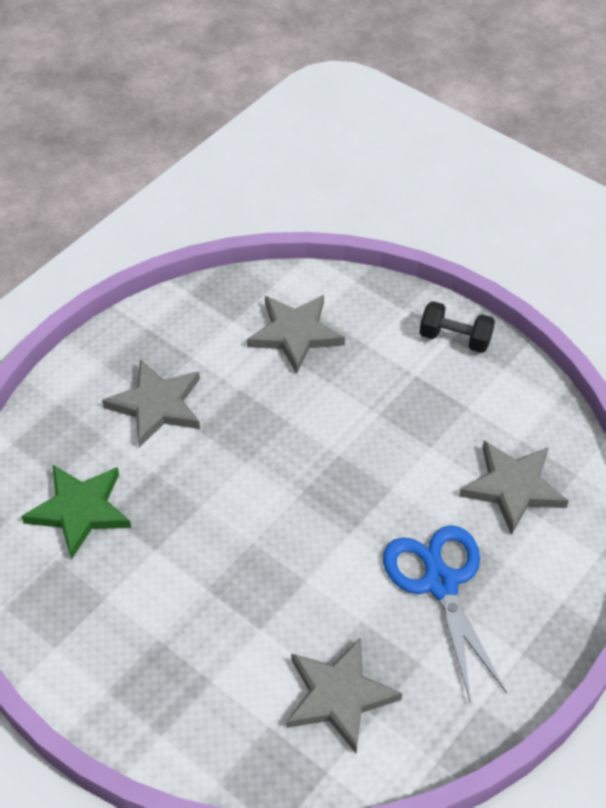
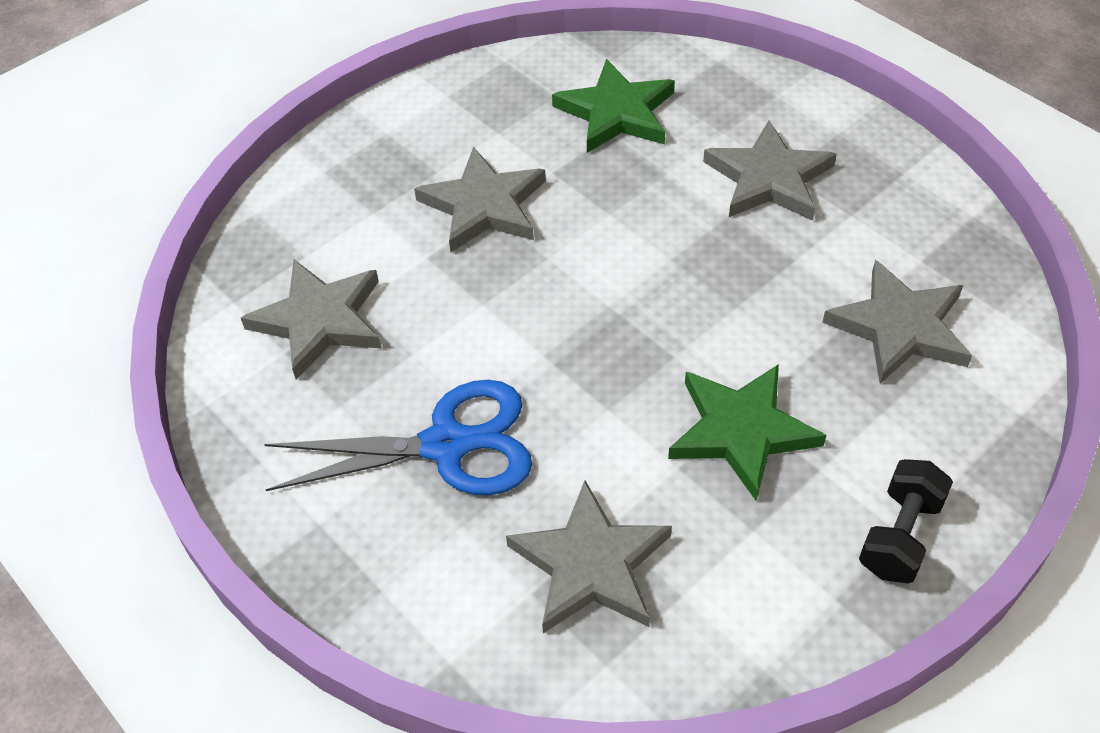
camera: 100 degrees right, 0 degrees up
(198, 595) = (484, 206): none -> grey star
(395, 414) = (741, 431): none -> green star

